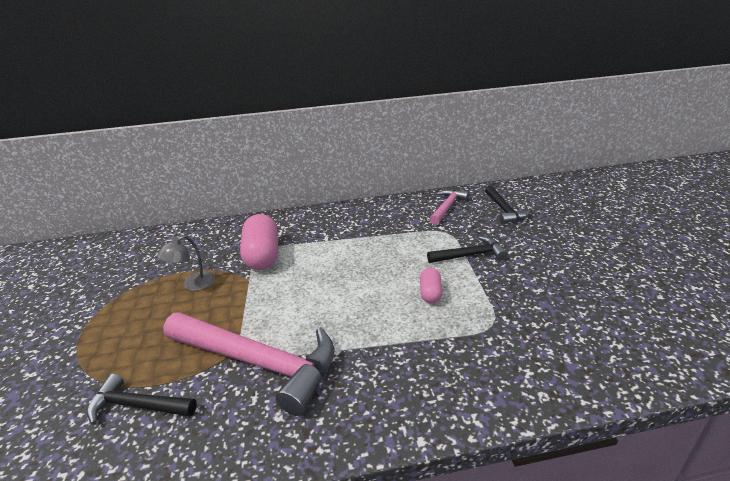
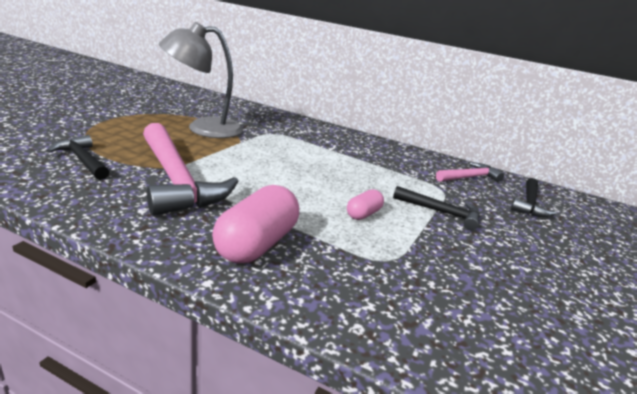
camera: 30 degrees right, 5 degrees down
(193, 285) = (203, 128): grey lamp -> grey lamp, size x2.00
(262, 255) = (270, 136): pink capsule -> pink capsule (256, 244)

